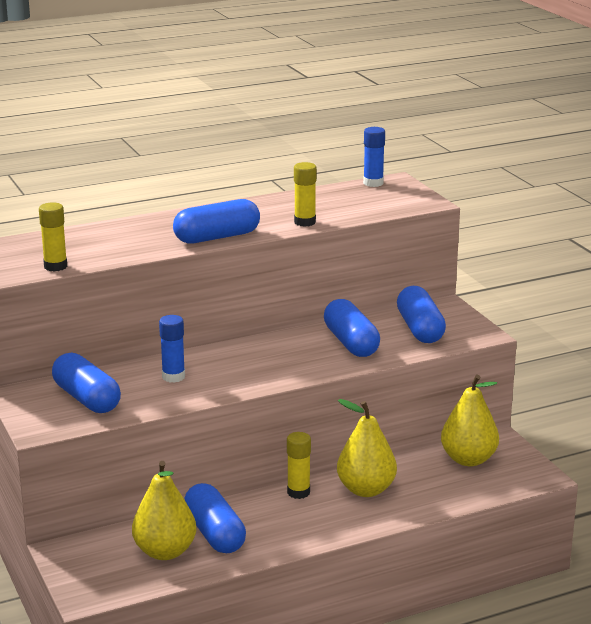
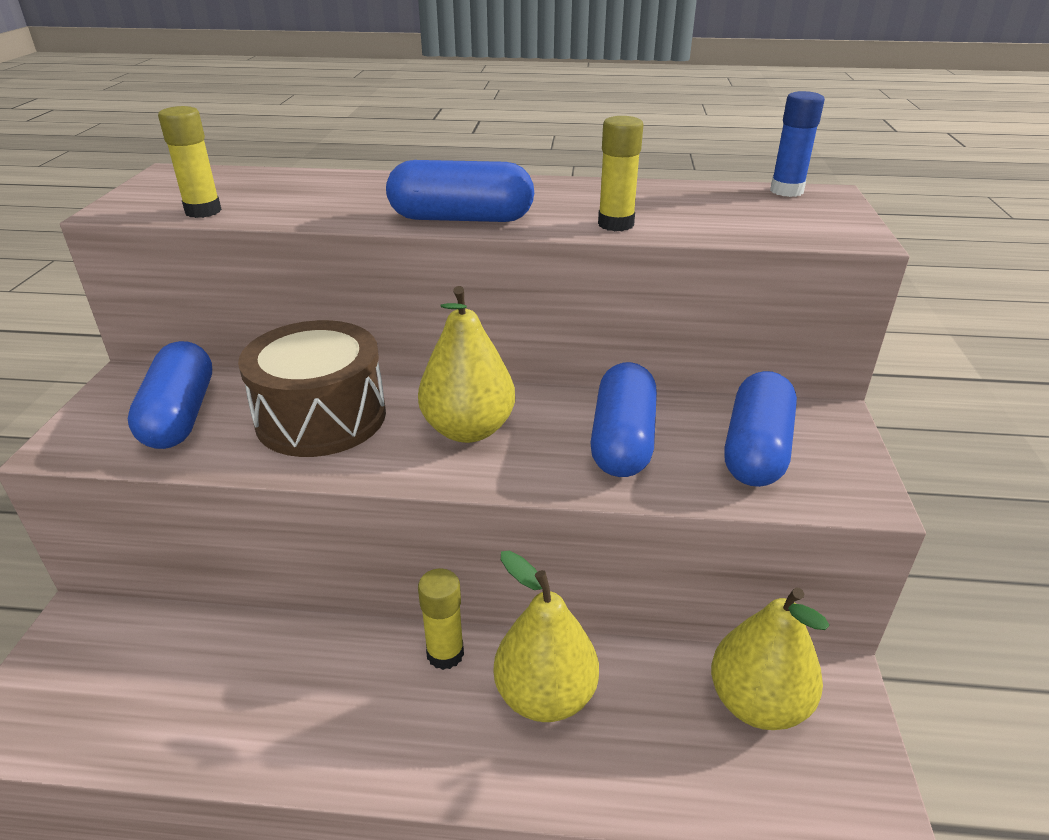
camera: 30 degrees right, 10 degrees up
(165, 551) = (173, 689): yellow pear -> yellow pear (468, 429)
(173, 377) = (321, 417): blue glue stick -> brown drum
(215, 533) = (265, 684): blue capsule -> none

